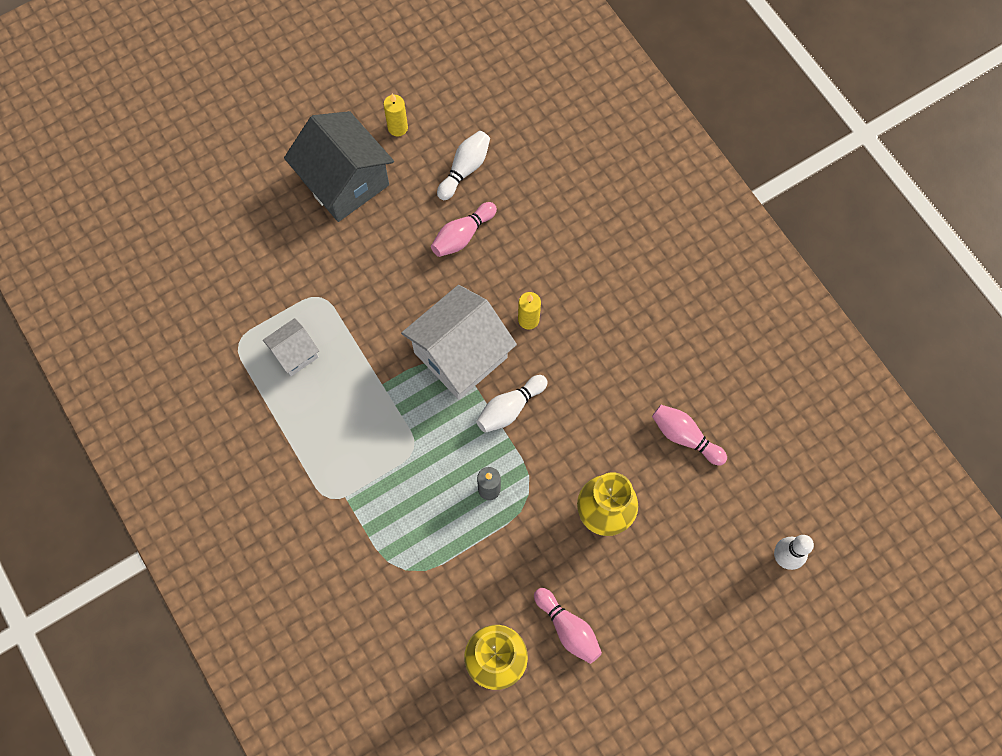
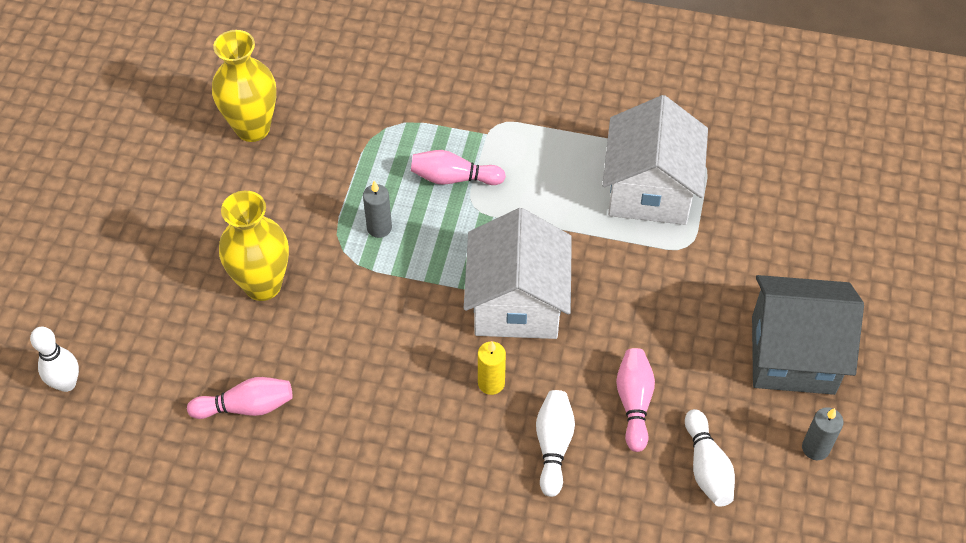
camera: 135 degrees right, 15 degrees down
(295, 353) = (650, 190): white house -> white house, size x1.94
(398, 128) = (815, 448): yellow candle -> grey candle
(510, 408) = (427, 299): white bowling pin -> white bowling pin (553, 446)
(568, 628) = (215, 189): pink bowling pin -> pink bowling pin (454, 178)

